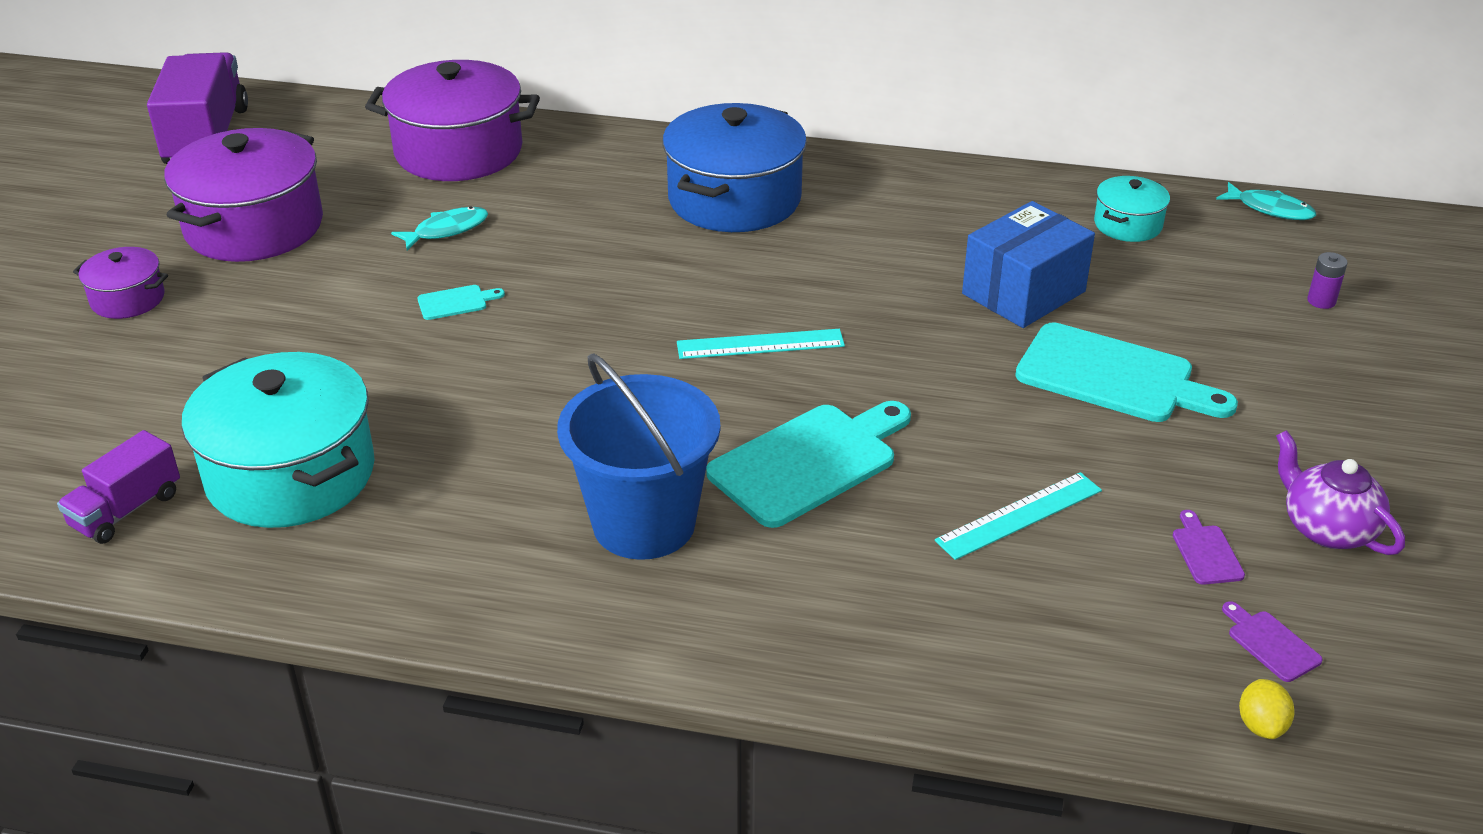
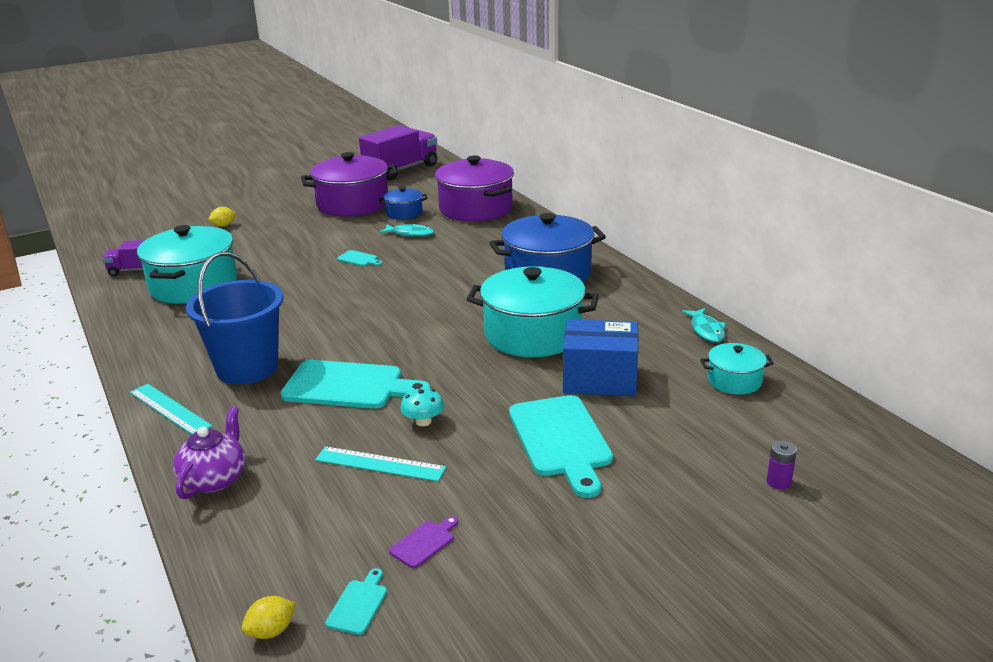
camera: 50 degrees right, 10 degrees down
(106, 363) = (224, 225): none -> yellow lemon
(128, 299) = (270, 209): purple pot -> none
(369, 204) = (404, 213): none -> blue pot
(760, 344) = (431, 332): turquoise ruler -> turquoise ruler (169, 409)
(868, 282) = (533, 334): none -> turquoise pot
(965, 445) = (423, 421): none -> turquoise mushroom
(1270, 209) = (855, 420): turquoise fish -> turquoise fish (706, 330)
(1270, 643) = (358, 604): purple cutting board -> turquoise cutting board
(1327, 528) = (511, 583): purple teapot -> purple teapot (214, 479)

